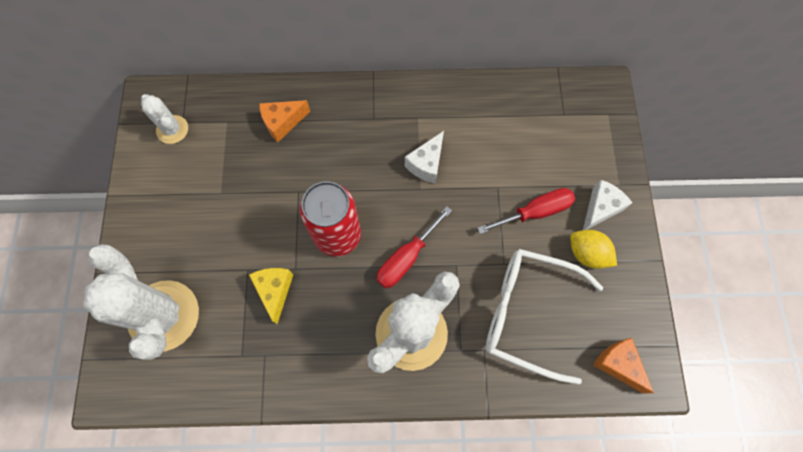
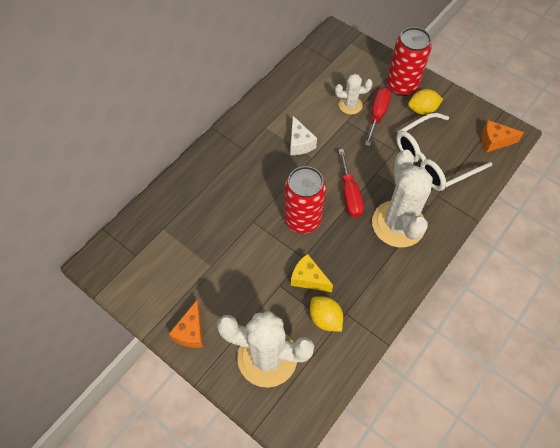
camera: 50 degrees left, 10 degrees down
(172, 129) = (135, 264): white cactus -> white cactus (350, 105)
(243, 339) = (325, 318): none -> yellow lemon
(282, 123) = (197, 198): orange cheese -> orange cheese (191, 332)
(600, 208) = (402, 86): white cheese -> red can

